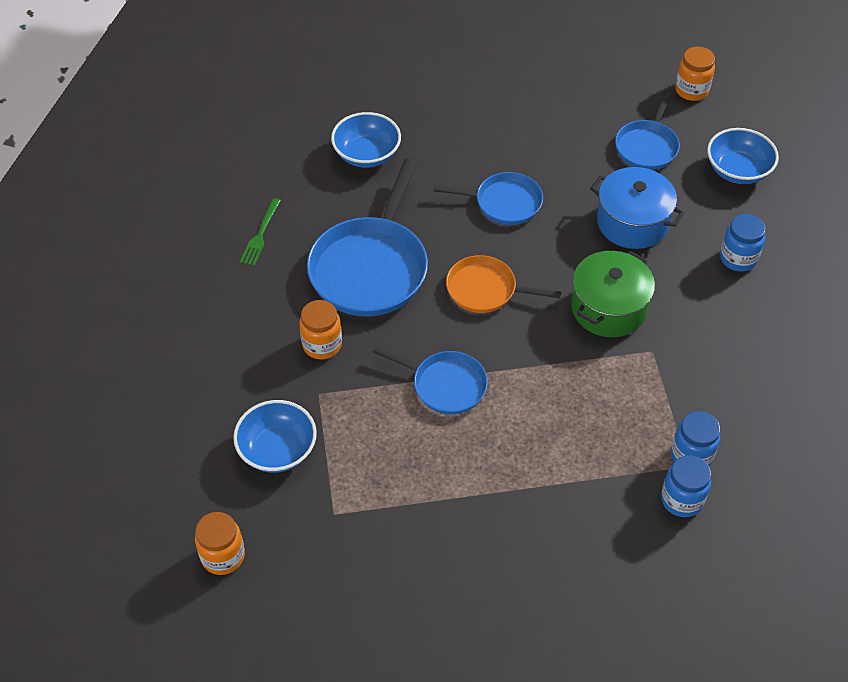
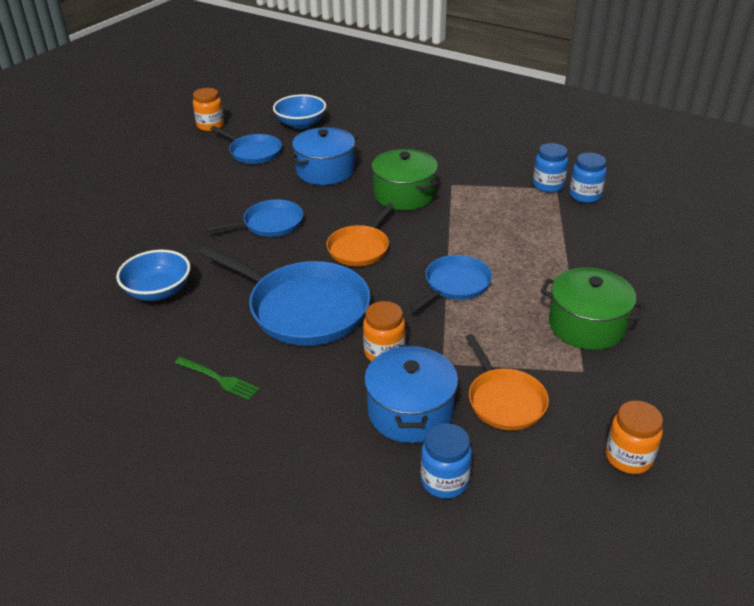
camera: 75 degrees left, 15 degrees down
(248, 379) = (410, 412): none -> blue pot
(277, 450) = (504, 400): blue bowl -> orange pan
(408, 514) = (587, 325): none -> green pot
(504, 203) = (269, 224): blue pan -> blue pan turned 45 degrees clockwise
(738, 258) = (381, 138): blue jar -> blue jar (444, 481)

